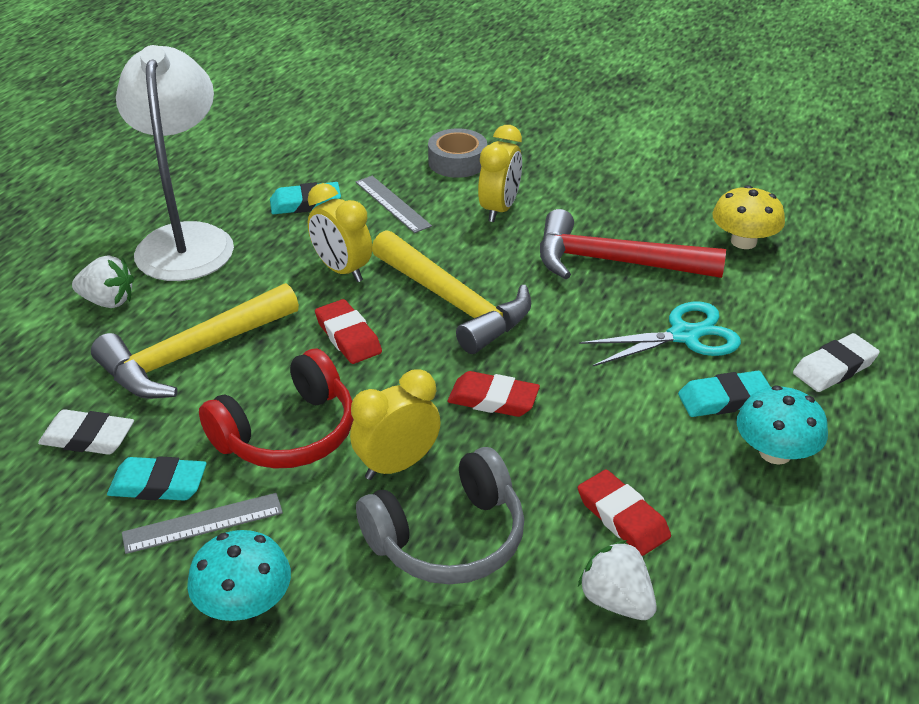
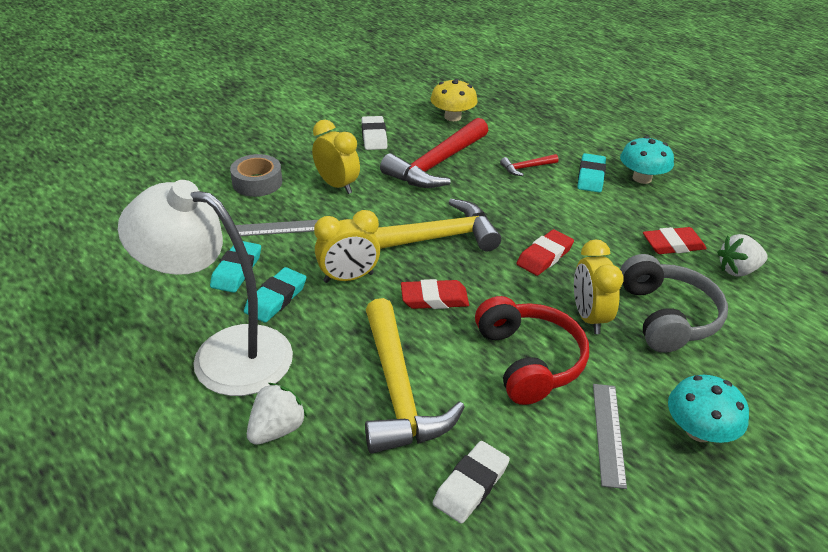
camera: 65 degrees left, 0 degrees up
(158, 484) = (553, 450): turquoise eraser -> turquoise eraser (276, 298)
(684, 335) = (526, 168): turquoise scissors -> red hammer
(834, 368) = (584, 135): white eraser -> white eraser (374, 136)

